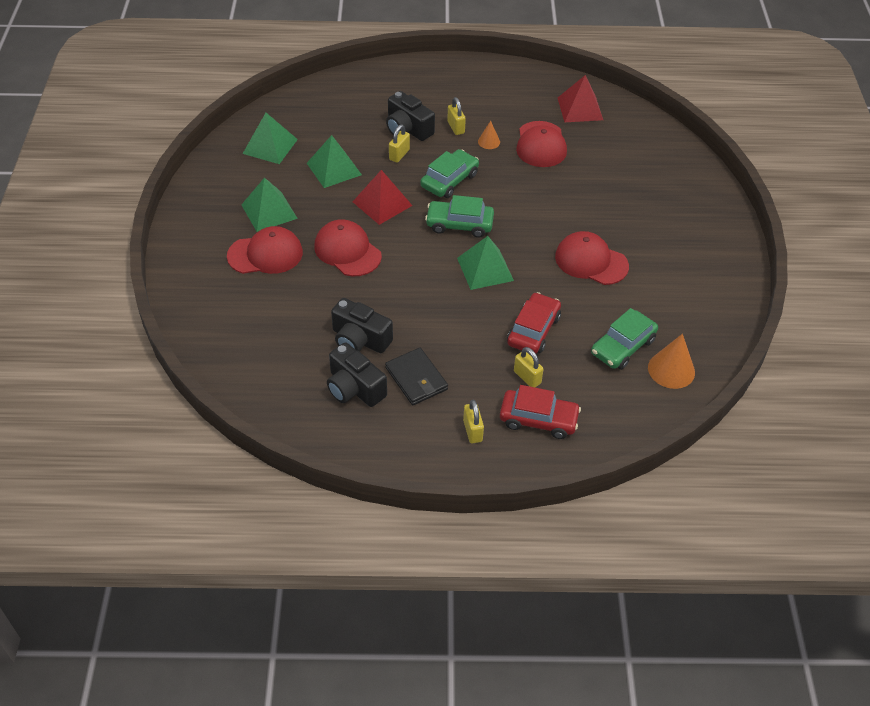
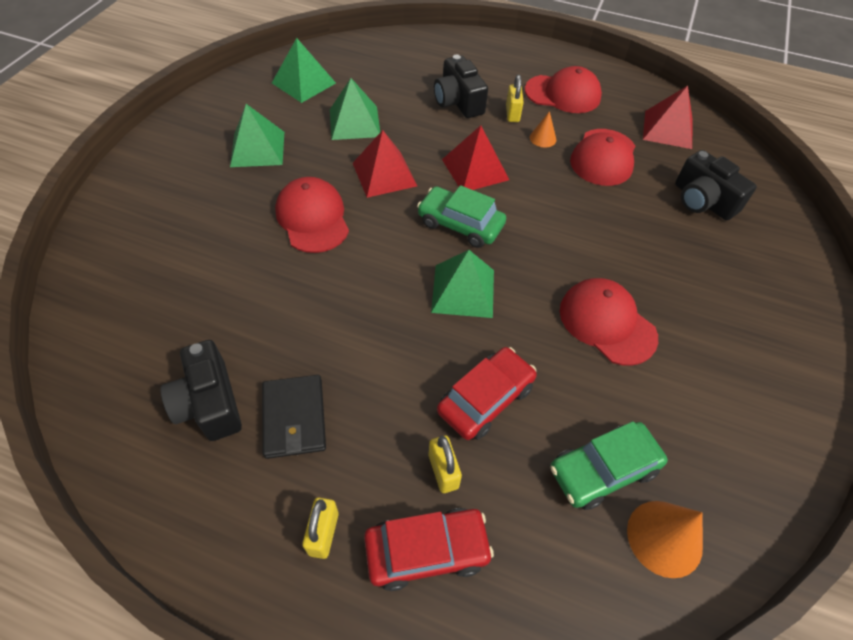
camera: 20 degrees right, 5 degrees up
(265, 254) = (221, 195): red cap -> red cap (563, 94)
(359, 339) = (258, 336): black camera -> black camera (702, 201)
(399, 155) = (434, 126): yellow padlock -> none
(449, 180) = (475, 169): green car -> red pyramid
(538, 419) = (427, 550): red car -> red car turned 45 degrees counterclockwise

